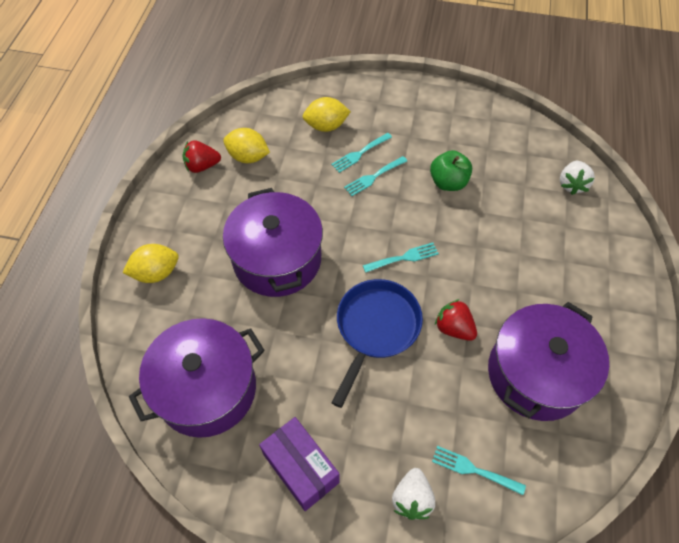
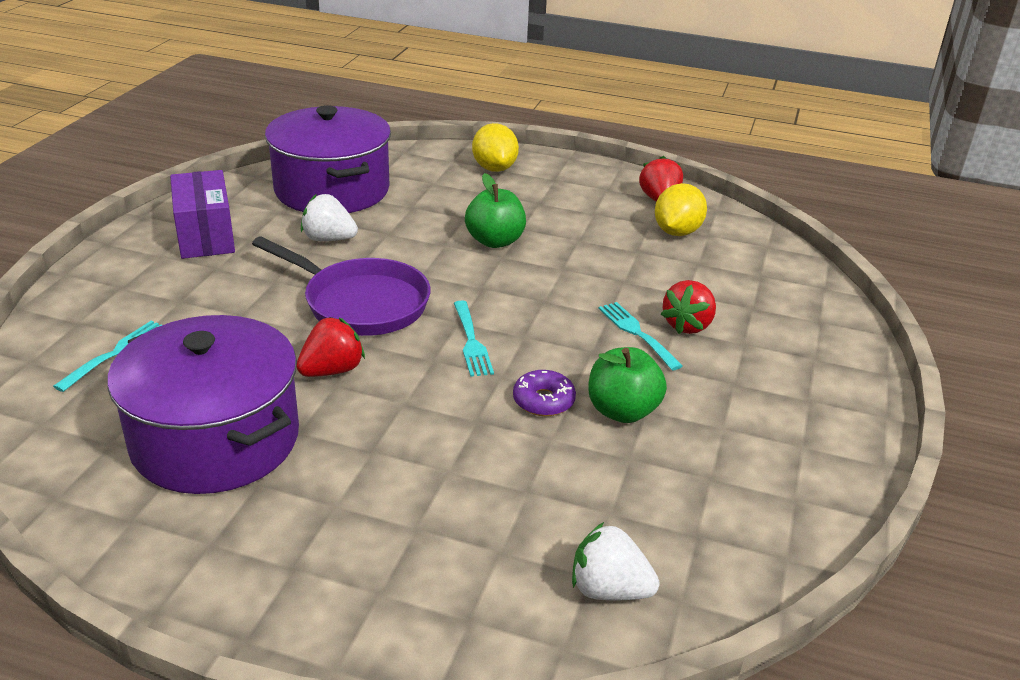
camera: 95 degrees right, 25 degrees down
(277, 259) = (495, 241): purple pot -> green apple
(301, 468) = (205, 235): purple box -> purple box turned 75 degrees counterclockwise
(326, 126) = (747, 300): yellow lemon -> none
(360, 153) = (688, 325): turquoise fork -> red strawberry
(376, 328) = (360, 303): blue pan -> purple pan
(412, 498) = (118, 301): white strawberry -> white strawberry (329, 239)
(450, 217) = (543, 401): none -> purple donut

